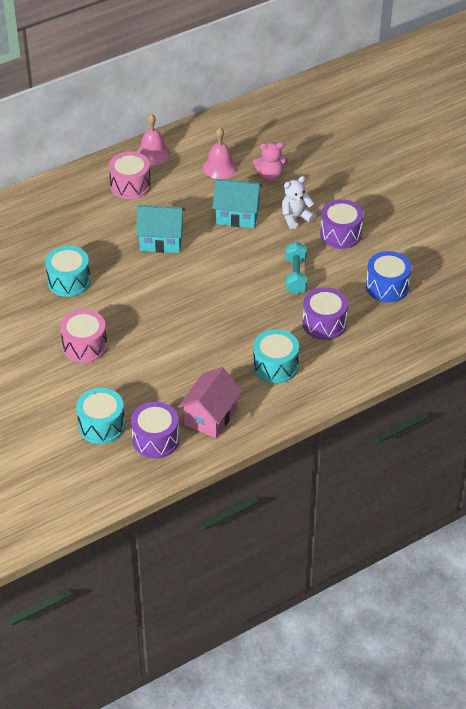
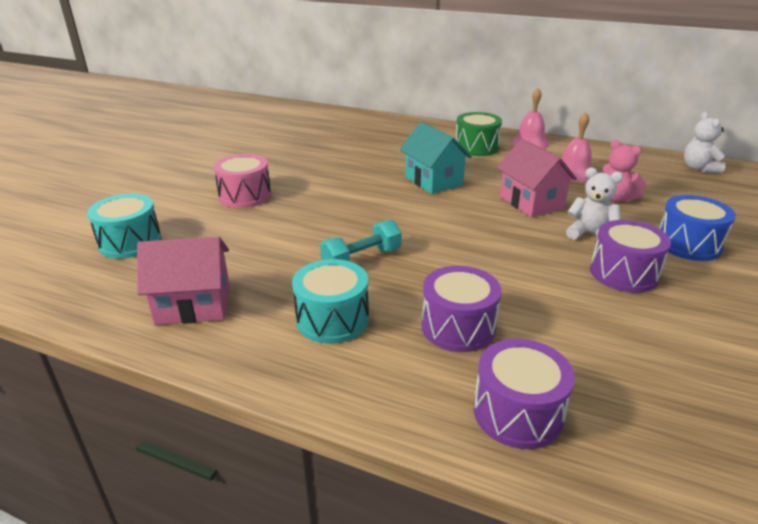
camera: 55 degrees right, 15 degrees down
(69, 281) = (323, 163): turquoise drum -> none
(130, 185) = (476, 147): pink drum -> green drum
(155, 439) = (125, 282): purple drum -> purple drum (518, 413)
(237, 215) = (531, 202): turquoise house -> pink house
(274, 108) = (699, 168): none -> white teddy bear
(296, 276) = (505, 270): turquoise dumbbell -> turquoise dumbbell (362, 259)
(387, 286) = (607, 354): blue drum -> blue drum (688, 244)

